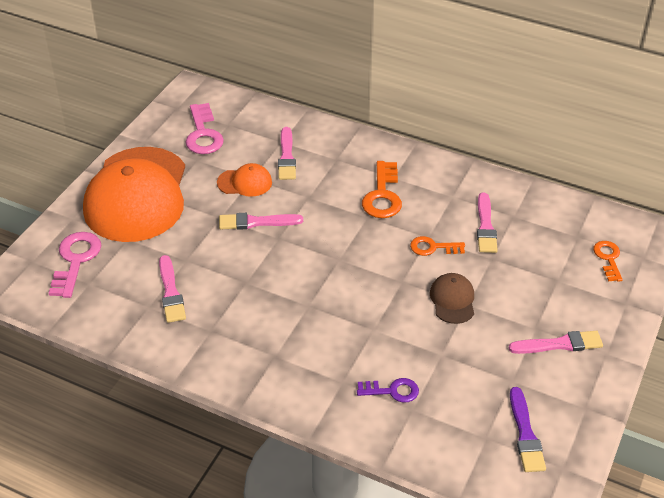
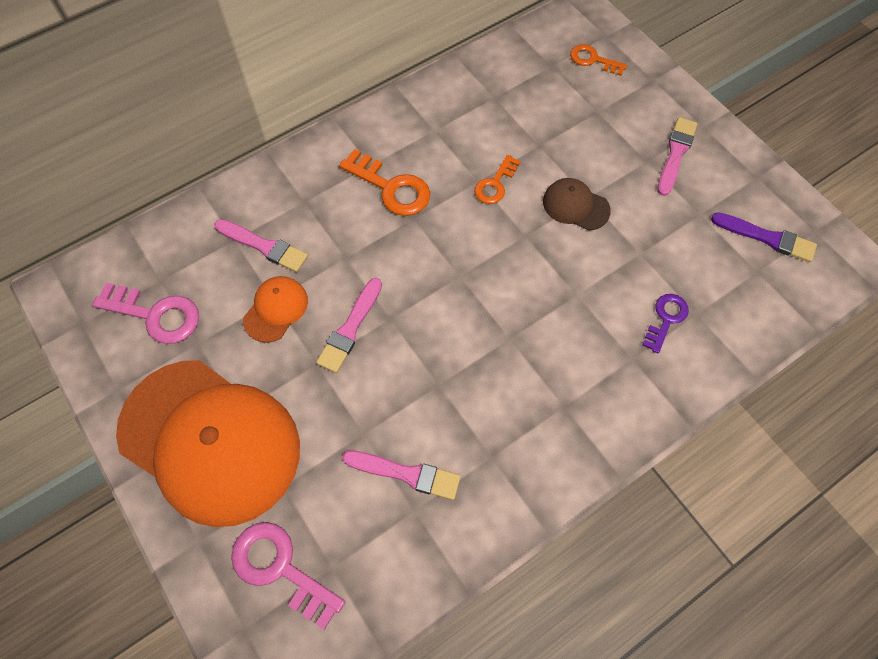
camera: 60 degrees left, 20 degrees up
(485, 226) = (494, 126): pink brush -> none

